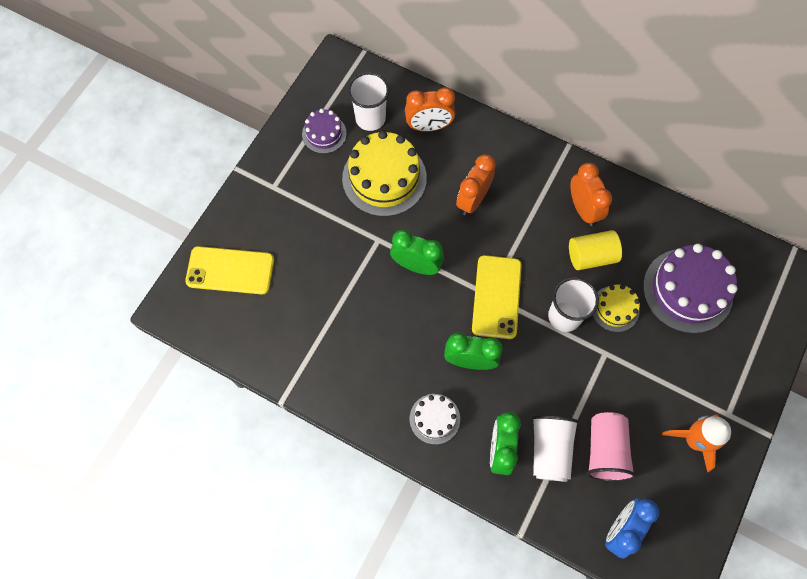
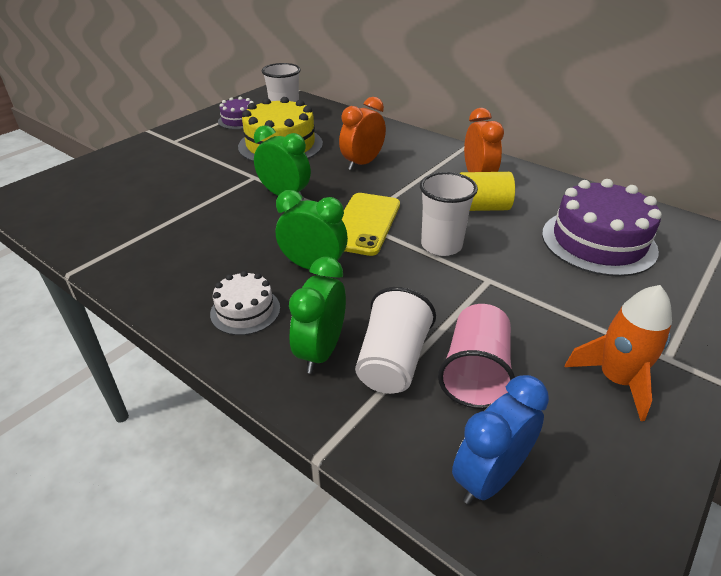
camera: 10 degrees right, 30 degrees down
(230, 270) = (92, 181): yellow phone -> none
(429, 126) = (337, 124): orange clock -> none
(615, 308) = (505, 246): yellow cake -> none

